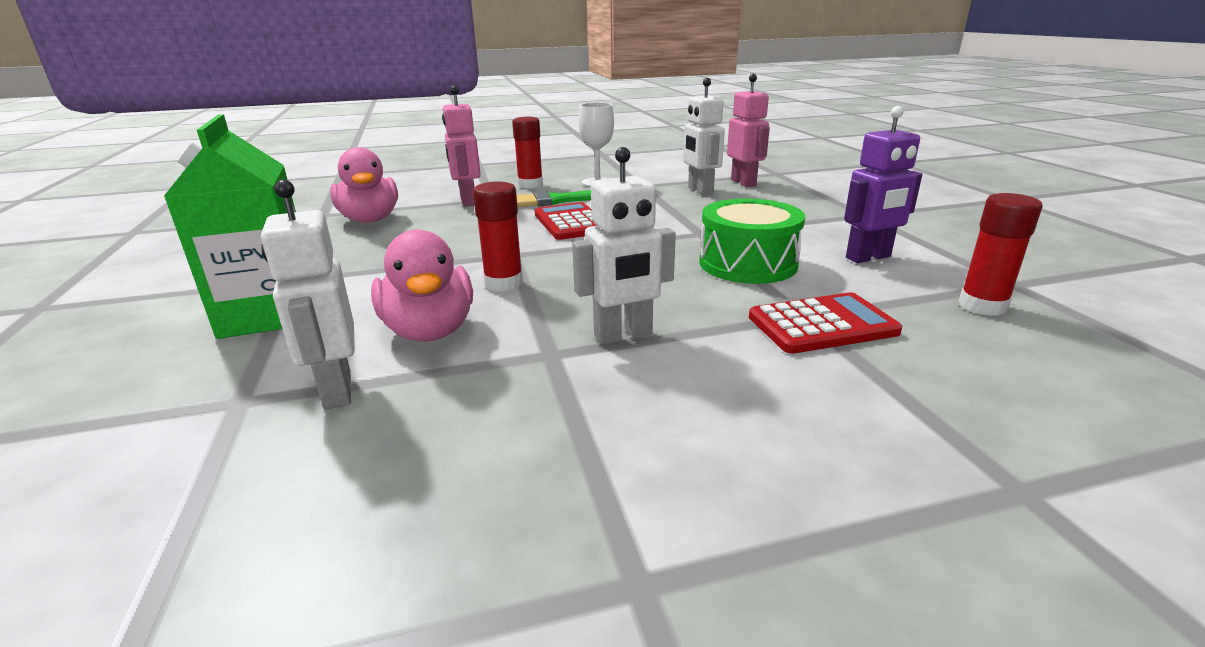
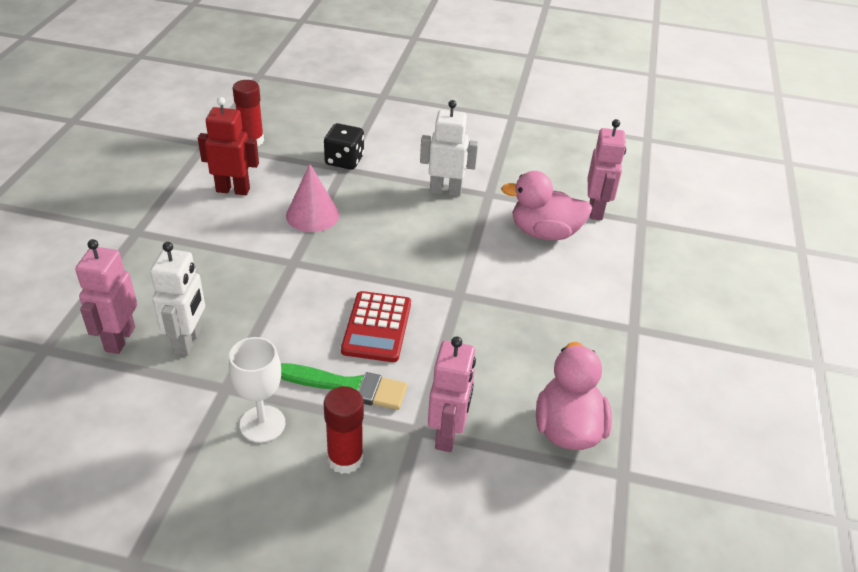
camera: 155 degrees left, 15 degrees up
(269, 314) = (642, 287): green carton -> none
(336, 390) = (596, 210): white robot -> pink robot
(430, 331) = (544, 232): pink duck -> pink duck turned 90 degrees counterclockwise
(504, 283) = (483, 259): red glue stick -> none
(747, 264) = (312, 215): green drum -> pink cone
(822, 325) = (344, 160): red calculator -> black dice
(868, 257) = (233, 190): purple robot -> red robot

